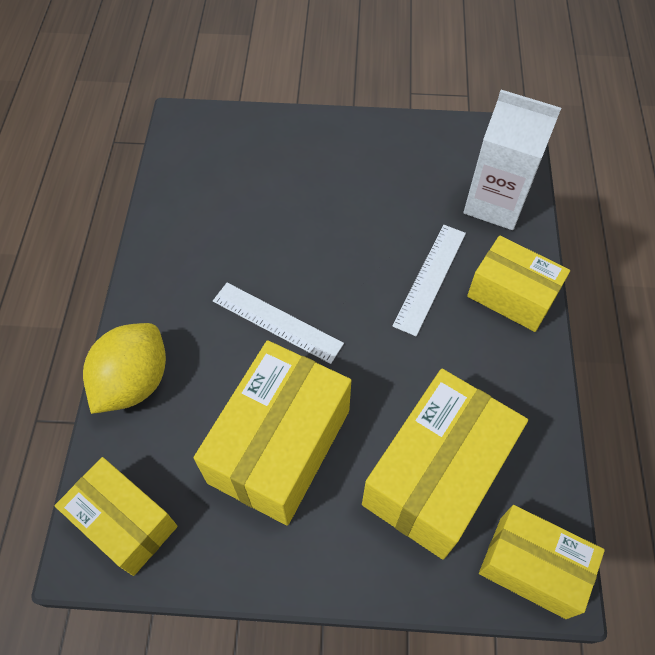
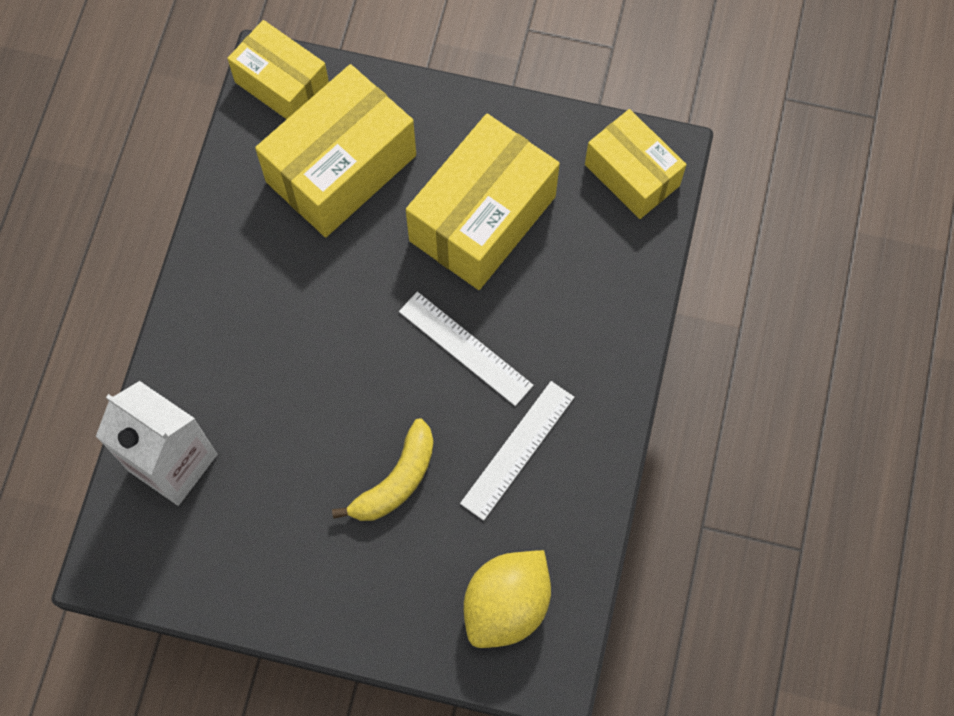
camera: 170 degrees left, 10 degrees up
(134, 382) = (622, 306): yellow lemon -> yellow lemon (506, 605)
(316, 216) = (396, 480): none -> yellow banana
(430, 278) = (284, 373): white ruler -> white ruler (518, 450)
(511, 295) = (201, 337): yellow box -> none

